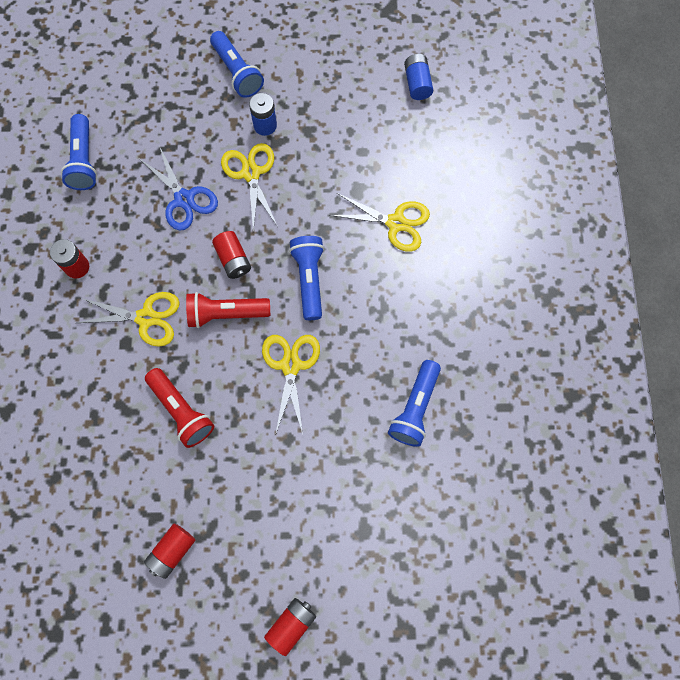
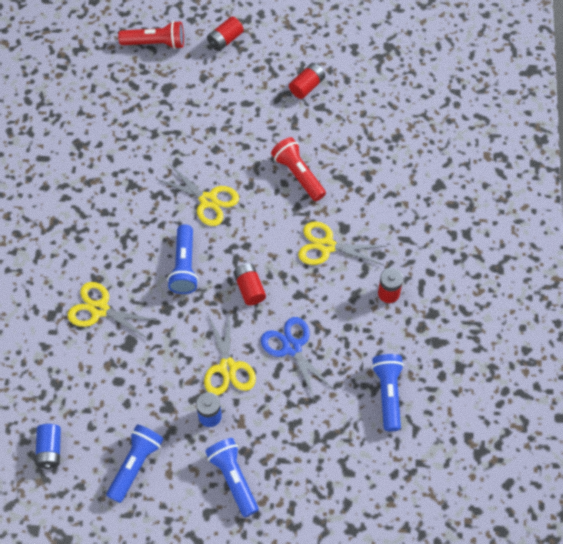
camera: 175 degrees left, 10 degrees down
(226, 314) = (259, 244): red flashlight -> red flashlight (155, 43)
(290, 365) = (208, 200): yellow scissors -> yellow scissors turned 60 degrees counterclockwise
(415, 408) = (113, 162): blue flashlight -> blue flashlight (135, 465)

